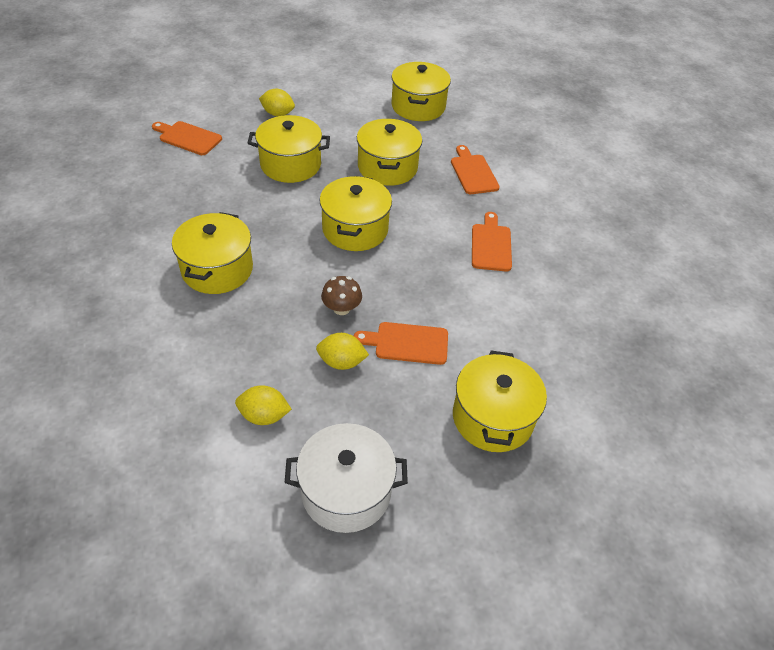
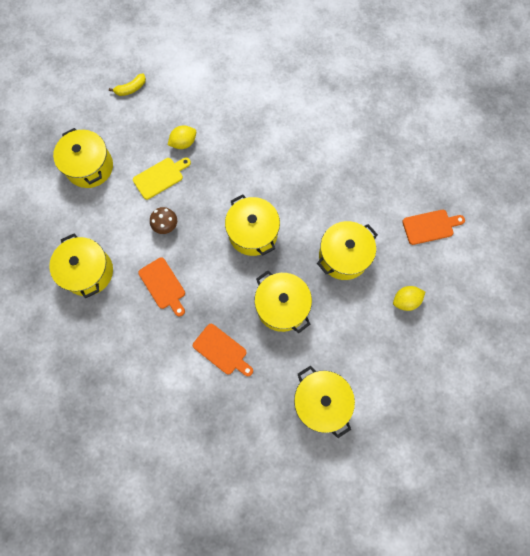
camera: 145 degrees right, 25 degrees up
(217, 269) = (297, 147): yellow pot -> yellow pot (88, 272)
(264, 416) = (194, 93): yellow lemon -> none
(341, 308) = (211, 172): brown mushroom -> brown mushroom (166, 225)
(346, 491) = (131, 89): white pot -> yellow banana
(407, 343) = (160, 177): orange cutting board -> yellow cutting board

